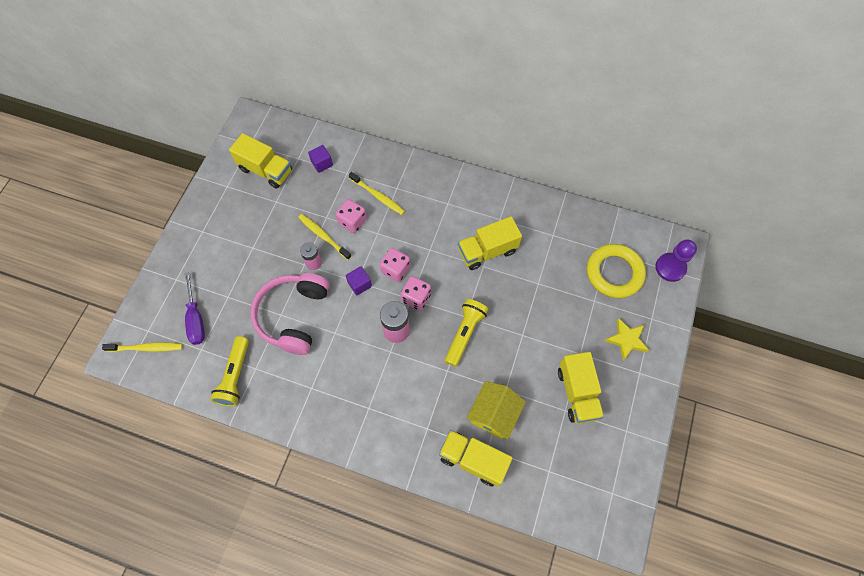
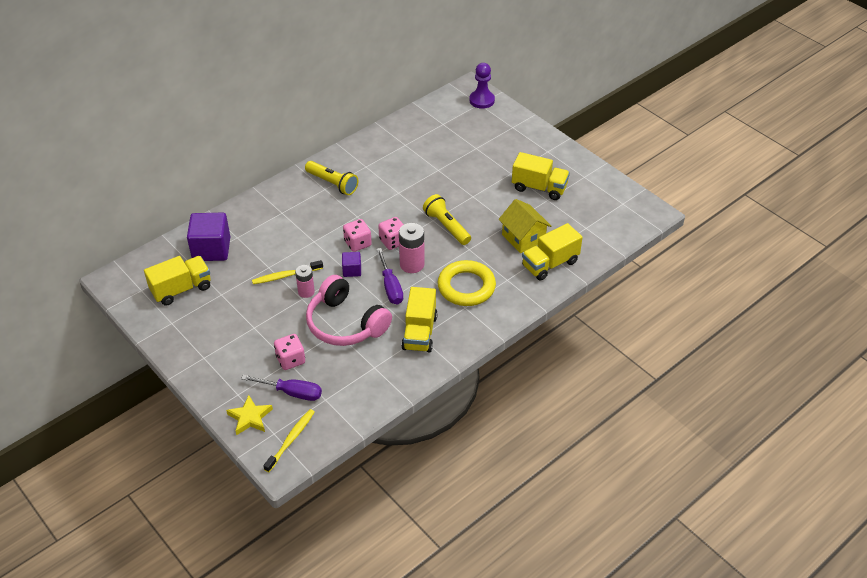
camera: 60 degrees left, 20 degrees down
(235, 376) = (370, 383): yellow flashlight -> yellow flashlight (332, 183)
(322, 163) = (211, 249): purple cube -> purple cube, size x1.98
(352, 221) = (288, 252): pink dice -> pink dice (290, 360)
(357, 328) = (390, 287): none -> purple screwdriver
(378, 196) = (279, 227): yellow toothbrush -> none
(487, 251) = (387, 185): yellow truck -> yellow truck (420, 332)
(614, 273) = (462, 128): yellow ring -> yellow ring (466, 287)
(626, 340) = (518, 146): yellow star -> yellow star (250, 417)

